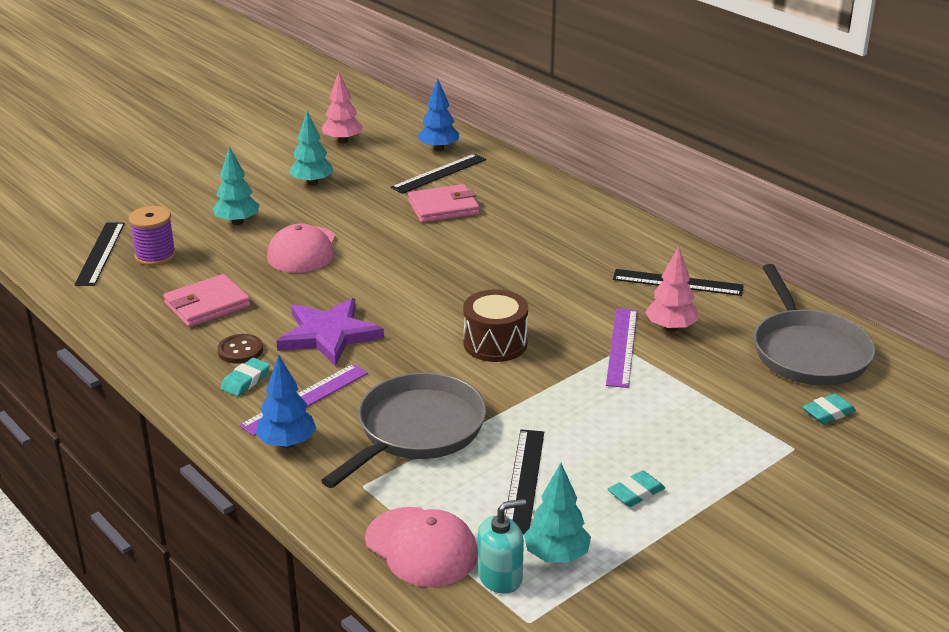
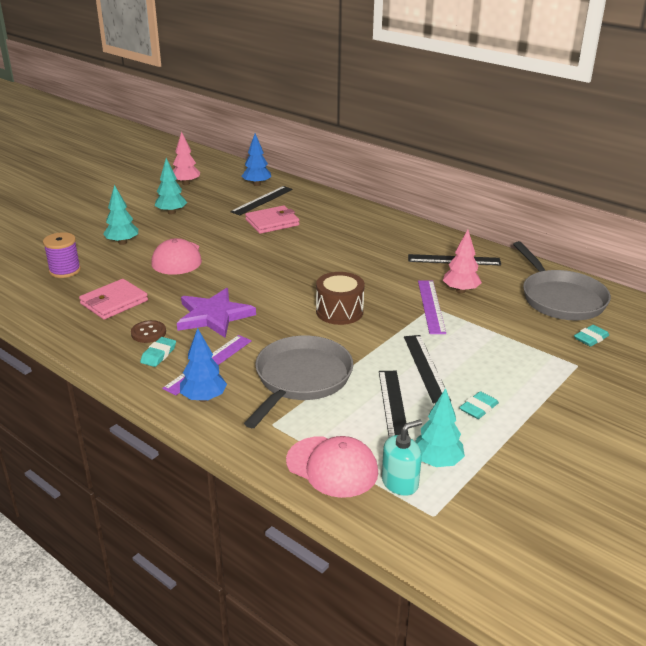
camera: 10 degrees left, 0 degrees up
(100, 253) = (21, 272): black ruler -> black ruler (426, 367)

